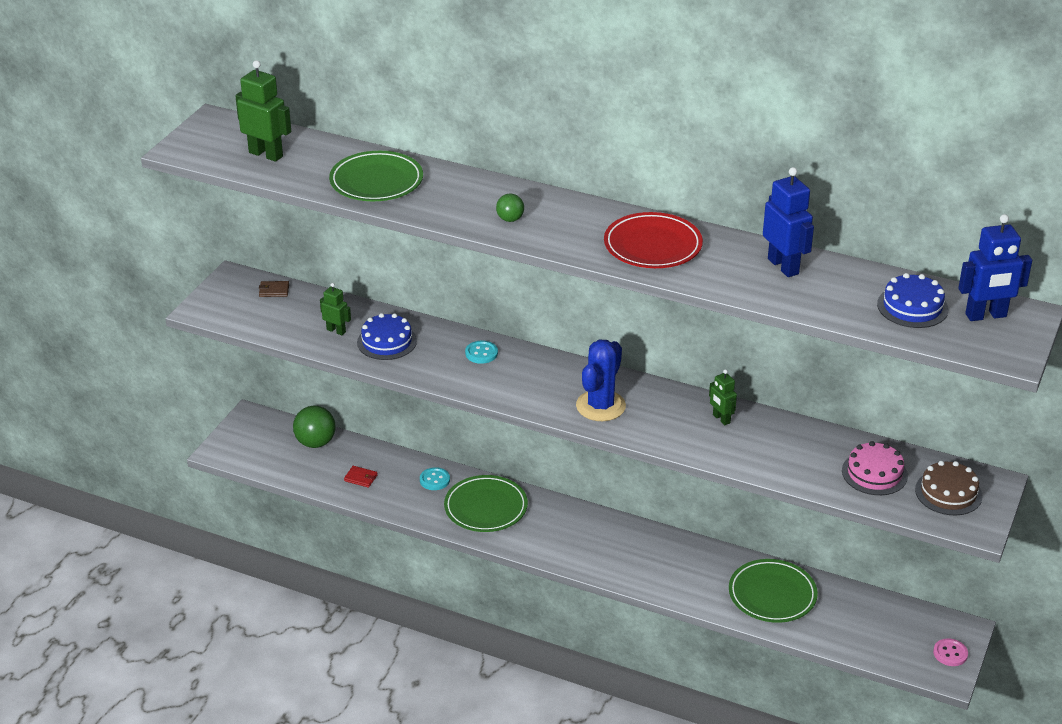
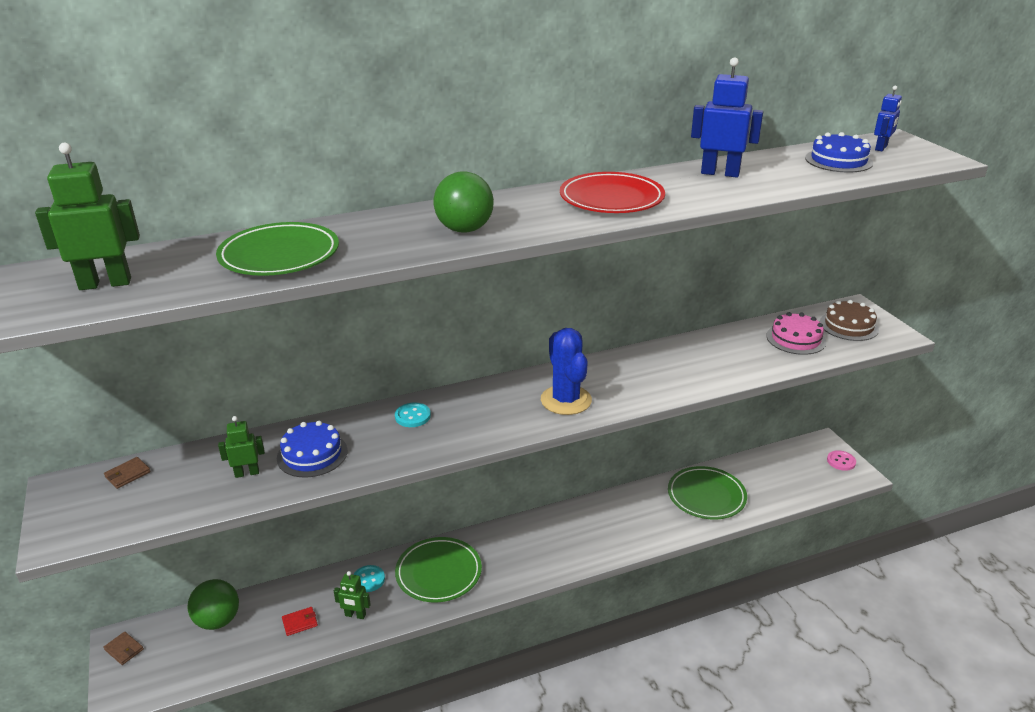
camera: 45 degrees left, 5 degrees down
(247, 424) = (124, 649): none -> brown wallet
(510, 219) = (464, 229): green ball -> green ball, size x1.80
(721, 419) = (656, 360): green robot -> green robot (355, 615)
(986, 316) = (881, 148): blue robot -> blue robot, size x0.59

